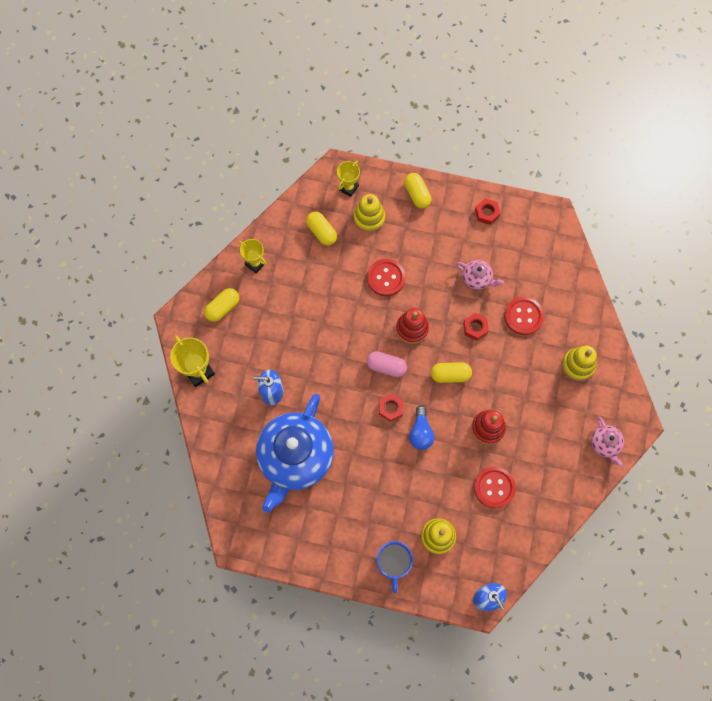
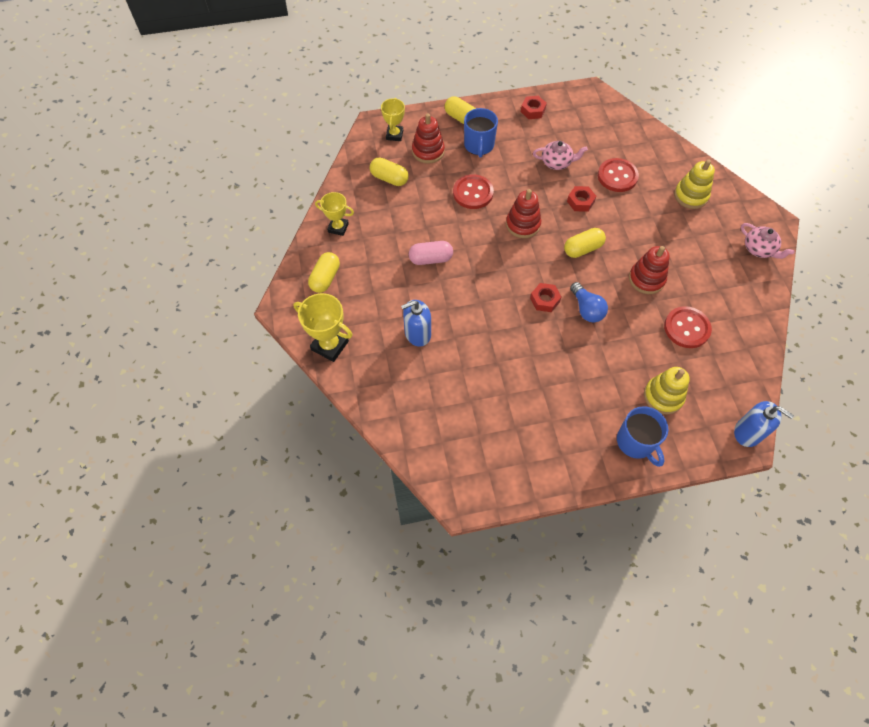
camera: 25 degrees left, 10 degrees down
(295, 457) = (476, 385): blue teapot -> none
(369, 218) = (428, 151): yellow stacking toy -> red stacking toy
(386, 367) = (518, 266): pink capsule -> pink capsule (431, 259)
(417, 231) = (479, 145): none -> blue mug

